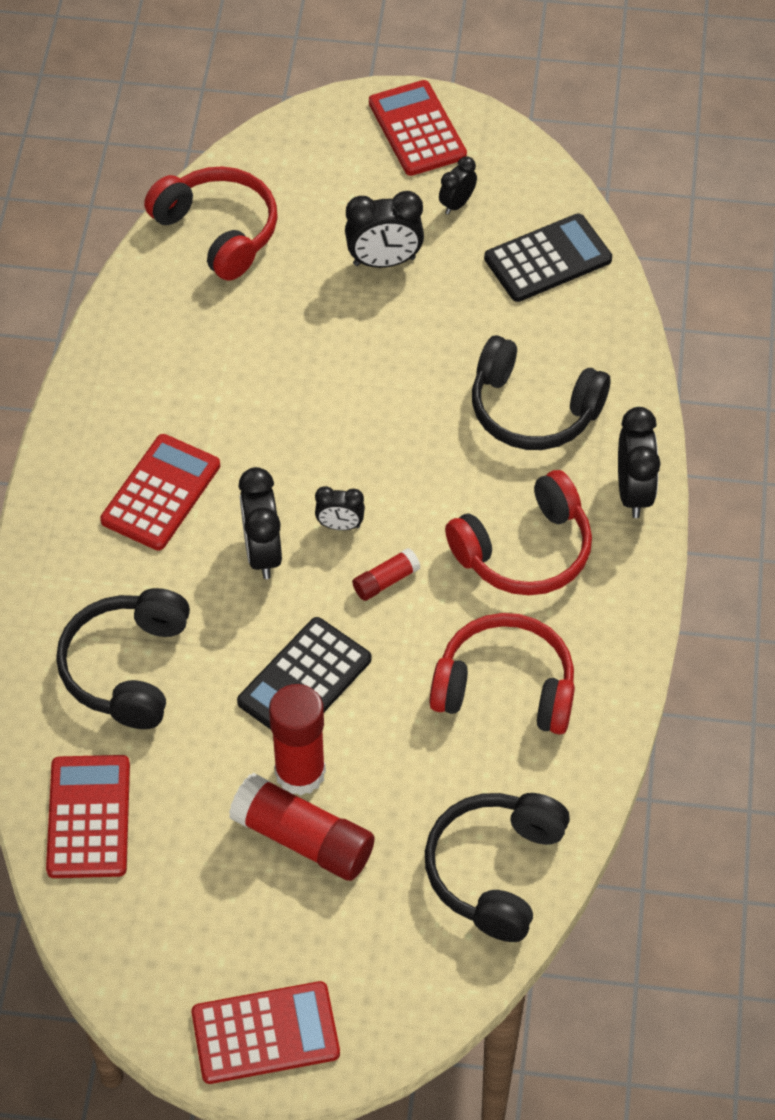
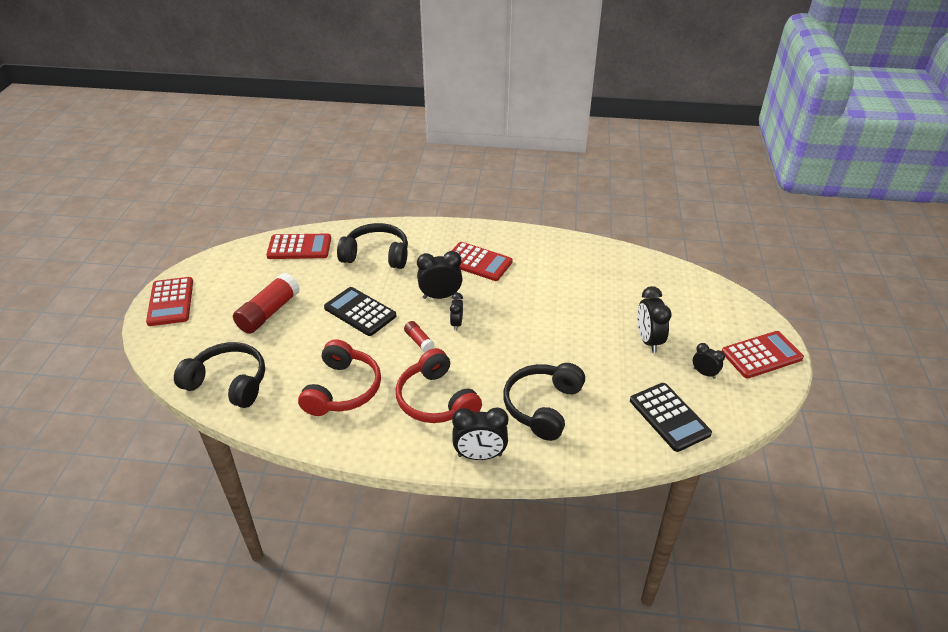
camera: 90 degrees right, 15 degrees down
(218, 231) = (654, 276): red headphones -> none
(300, 773) = (306, 311): red glue stick -> none

